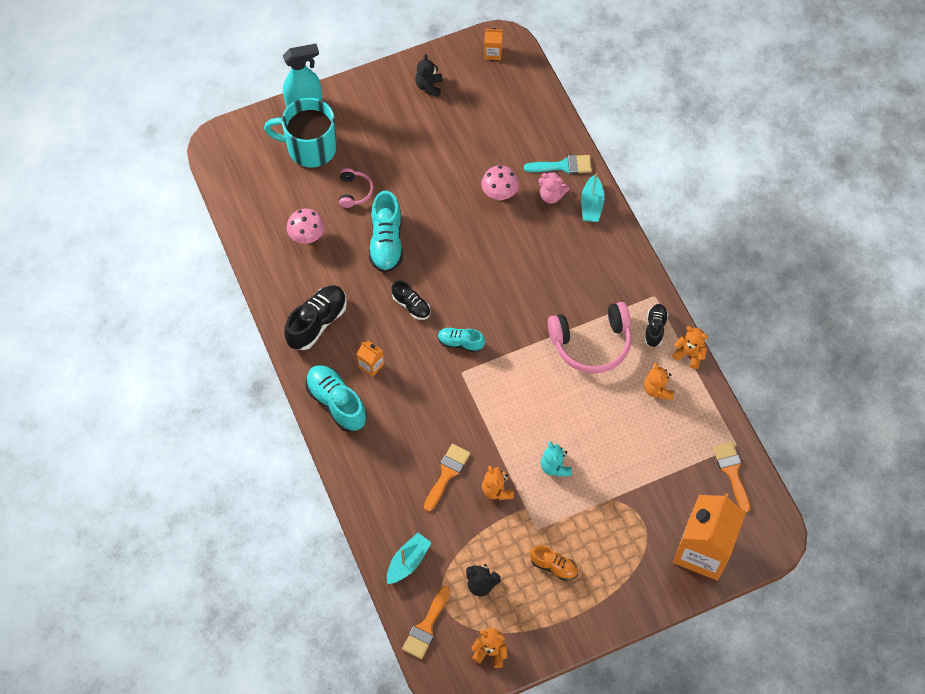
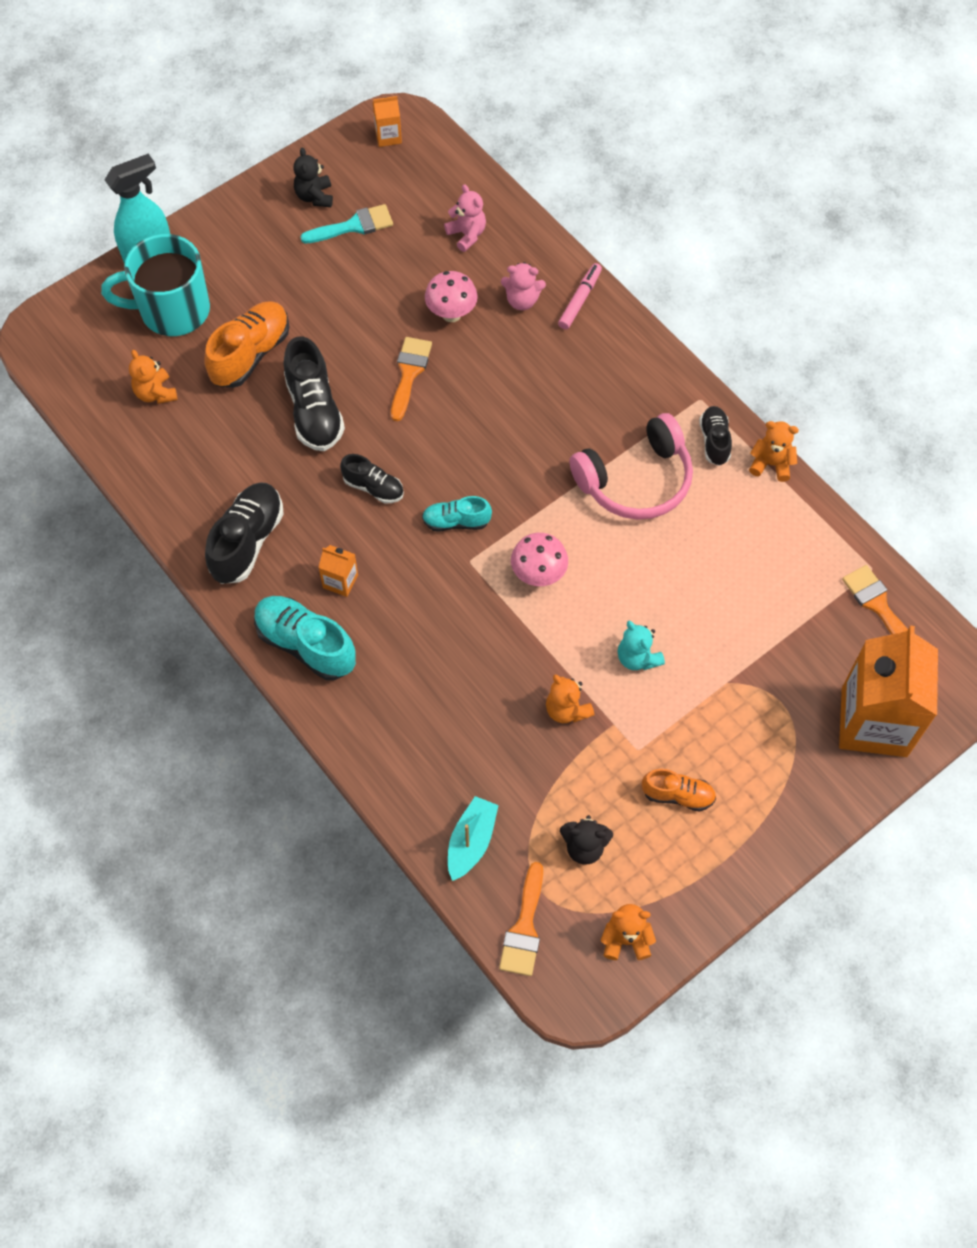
camera: 15 degrees left, 0 degrees up
(307, 237) = (201, 429): pink mushroom -> pink mushroom (538, 575)
(354, 191) = (250, 354): pink headphones -> orange shoe
(386, 242) = (314, 411): turquoise shoe -> black shoe
(447, 474) = (490, 704): orange brush -> orange brush (409, 373)
(527, 138) = (467, 235): none -> pink teddy bear
(563, 166) = (526, 259): turquoise brush -> turquoise brush (353, 226)
(591, 204) = (579, 300): turquoise boat -> pink marker
(657, 390) = (743, 521): orange teddy bear -> orange teddy bear (156, 393)

